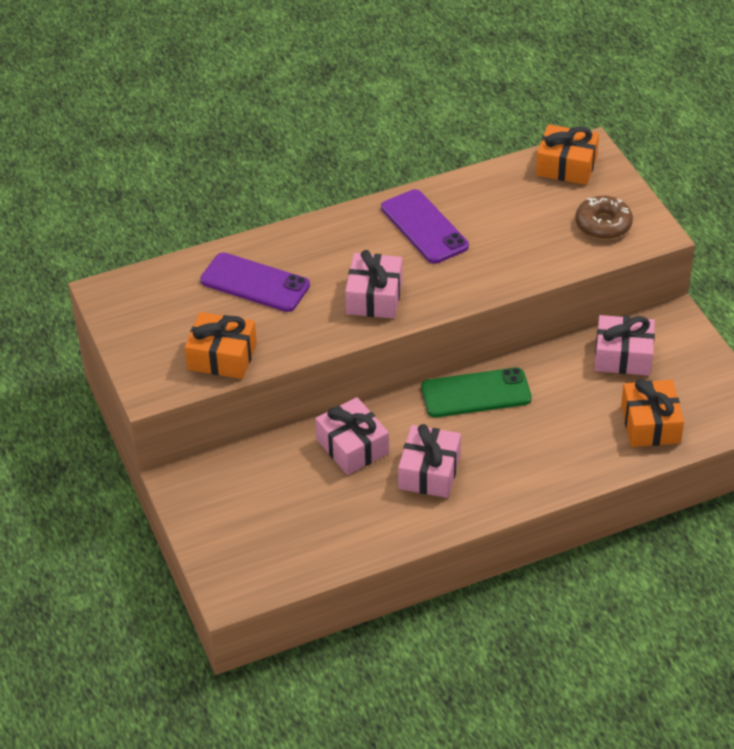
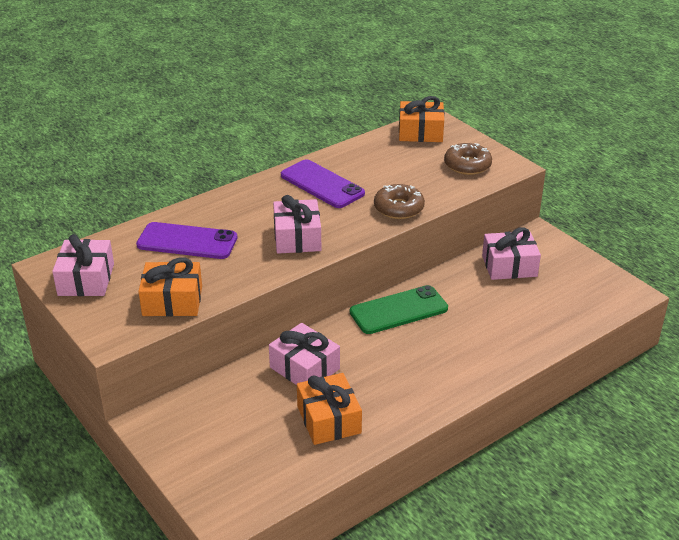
camera: 15 degrees left, 10 degrees down
(429, 472) = (381, 377): pink gift -> pink gift (86, 279)
(500, 274) = (398, 208): none -> brown donut
(650, 424) = (554, 311): orange gift -> orange gift (328, 420)

